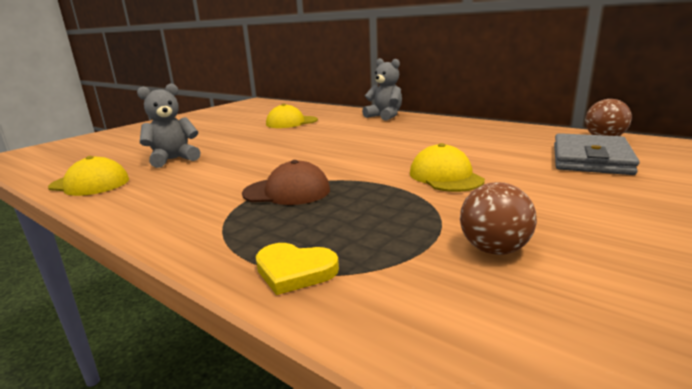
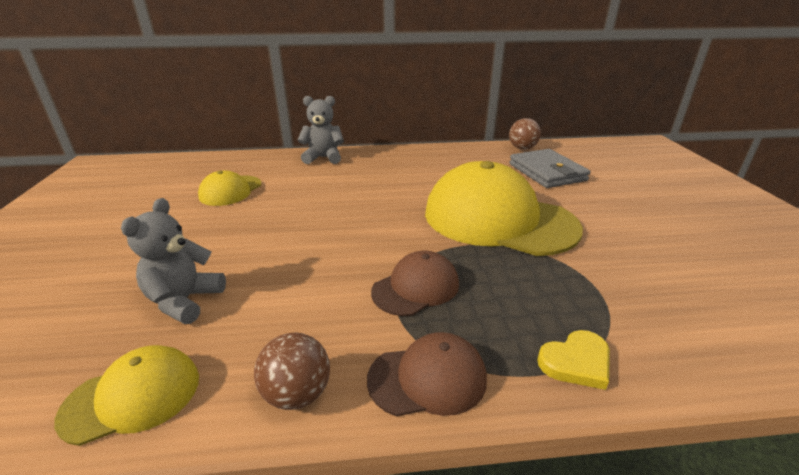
camera: 45 degrees left, 10 degrees up
(192, 231) = (427, 378): none -> brown cap
(445, 176) = (498, 219): yellow cap -> yellow cap, size x2.08
(494, 249) = (629, 275): brown ball -> brown ball (297, 394)

